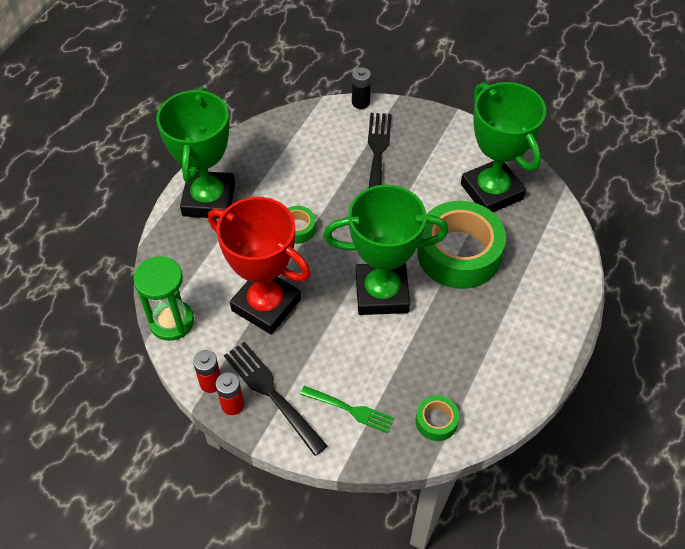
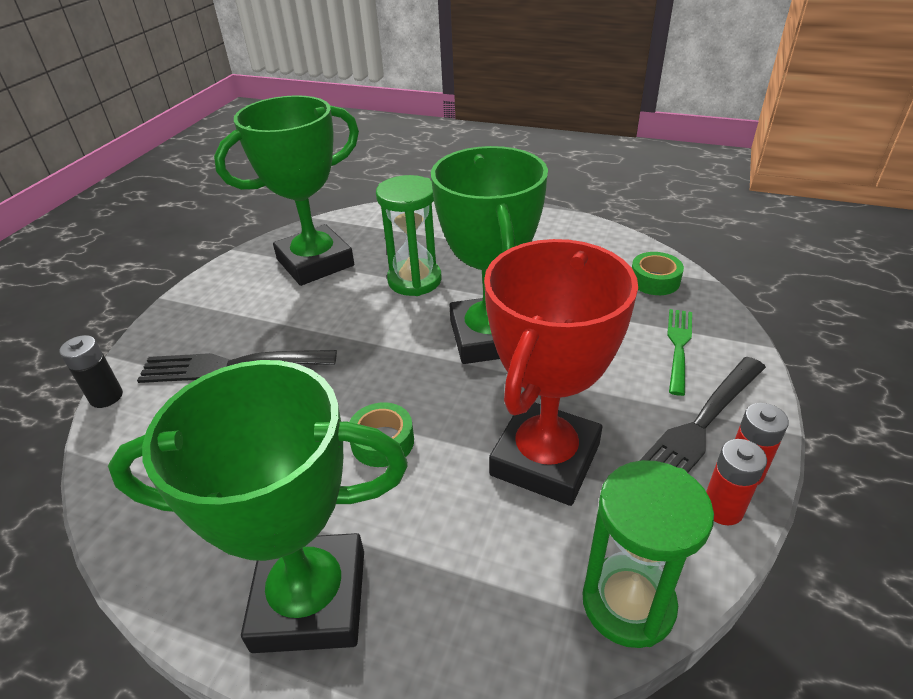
camera: 95 degrees left, 15 degrees down
(459, 253) = (414, 280): green tape -> green hourglass

